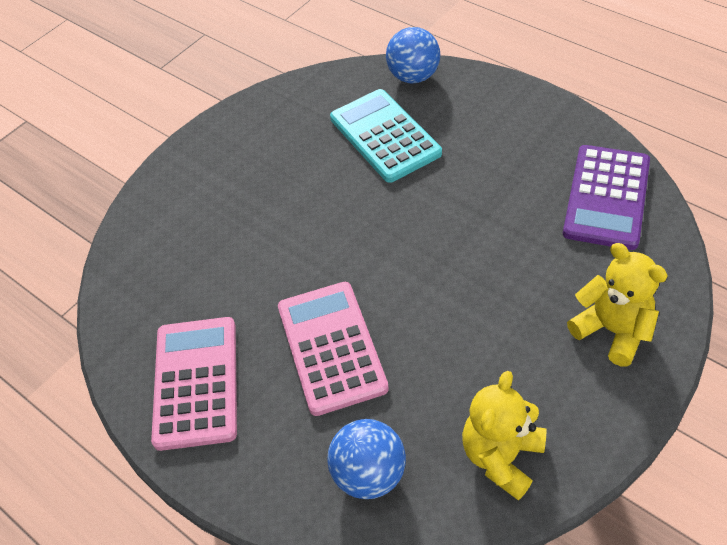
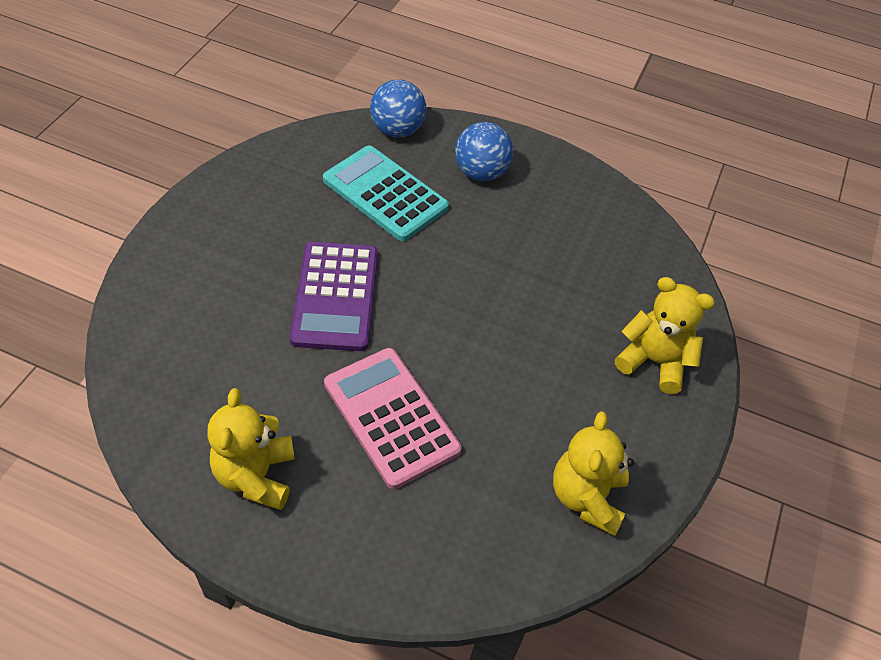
camera: 25 degrees left, 0 degrees up
(196, 382) = (256, 476): pink calculator -> yellow teddy bear
(369, 474) = (465, 537): blue ball -> blue ball (481, 173)
(606, 197) = (615, 235): purple calculator -> purple calculator (335, 296)

